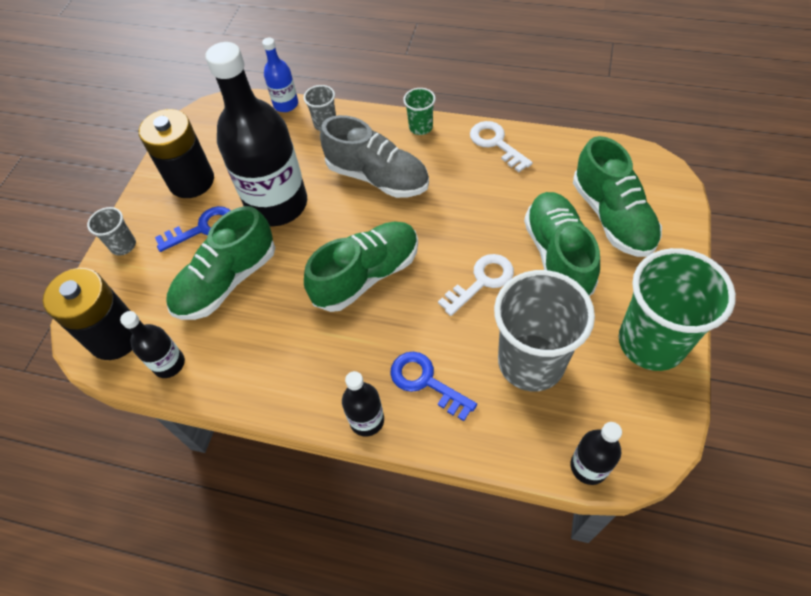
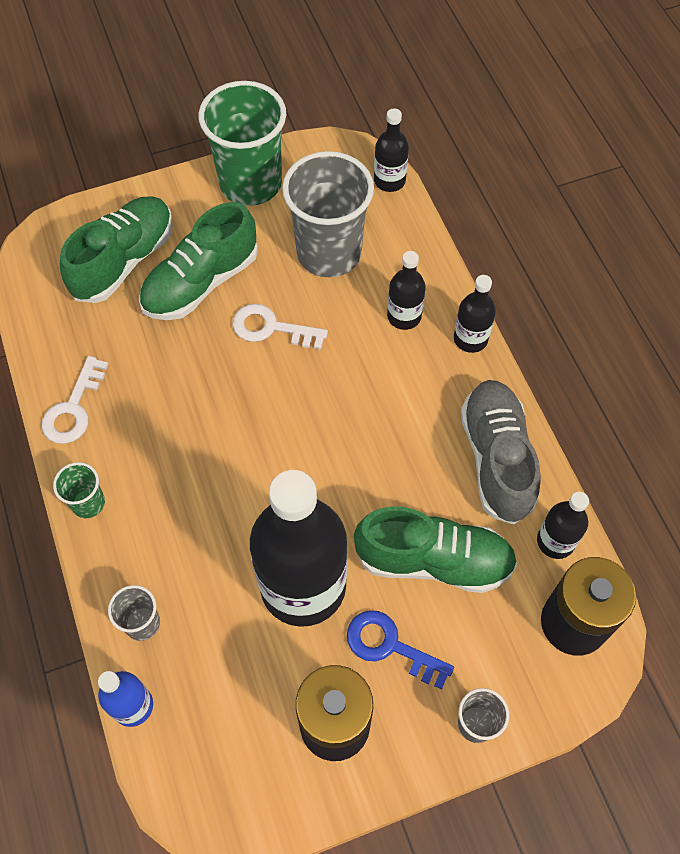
camera: 130 degrees left, 5 degrees up
(367, 275) = (332, 429): green shoe -> none
(378, 177) = (196, 501): grey shoe -> grey shoe (496, 458)
(426, 382) = (404, 316): blue key -> black bottle

